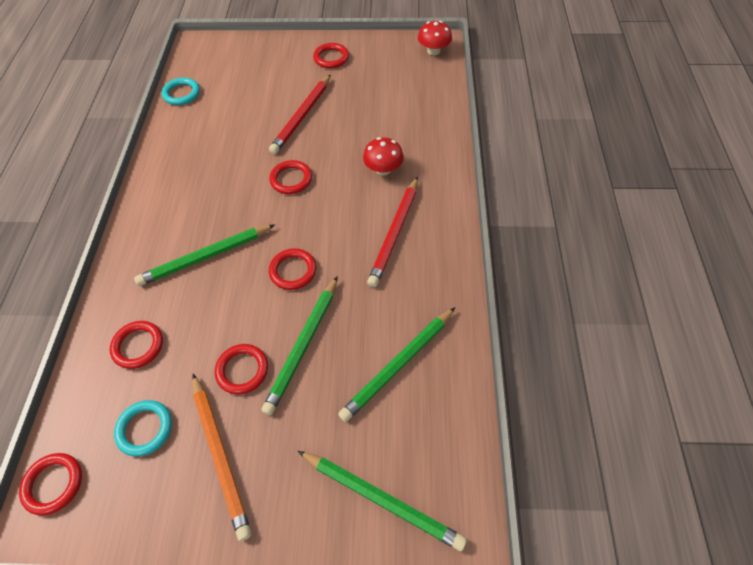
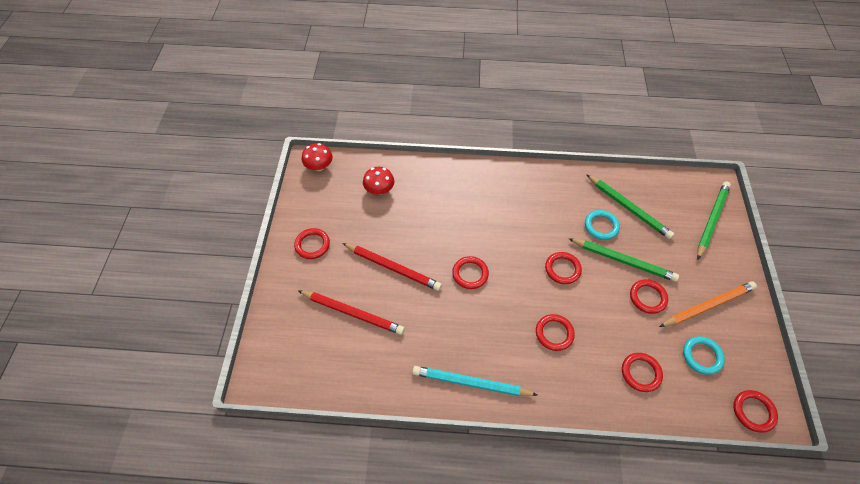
camera: 90 degrees left, 0 degrees up
(162, 182) = (471, 383): none -> turquoise pencil
(181, 94) = (344, 383): turquoise ring -> turquoise ring (601, 226)
(205, 257) = (554, 333): green pencil -> red ring
(383, 169) = (461, 209): red mushroom -> red mushroom (379, 190)
(394, 233) = (524, 205): red pencil -> red pencil (352, 313)

